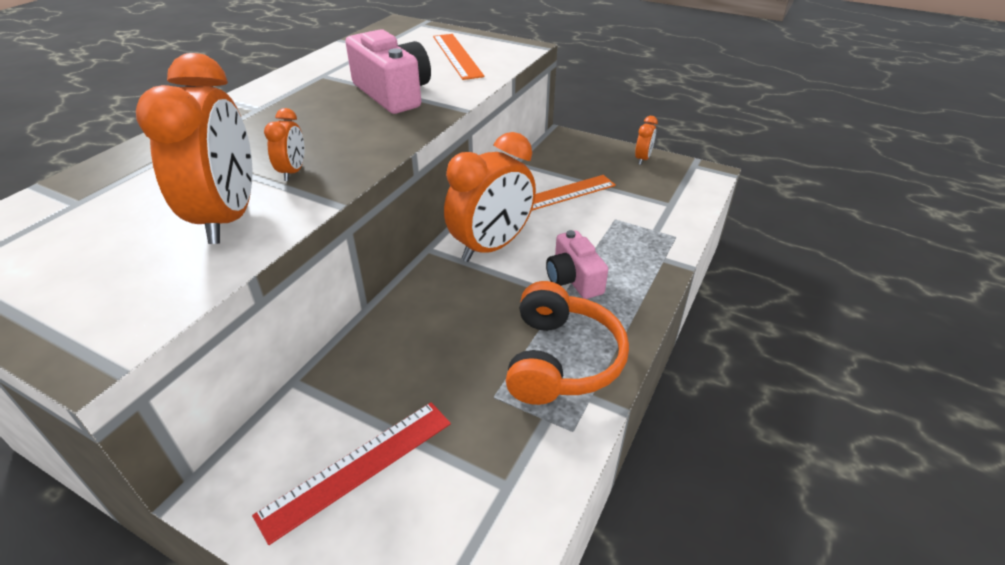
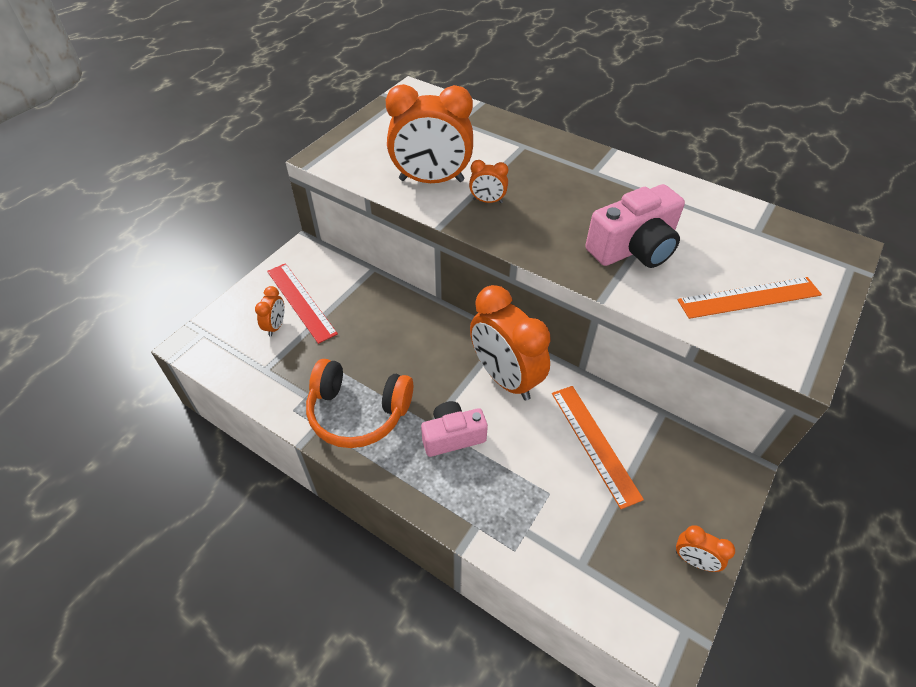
camera: 95 degrees right, 10 degrees up
(414, 493) = (275, 326): none -> orange clock

